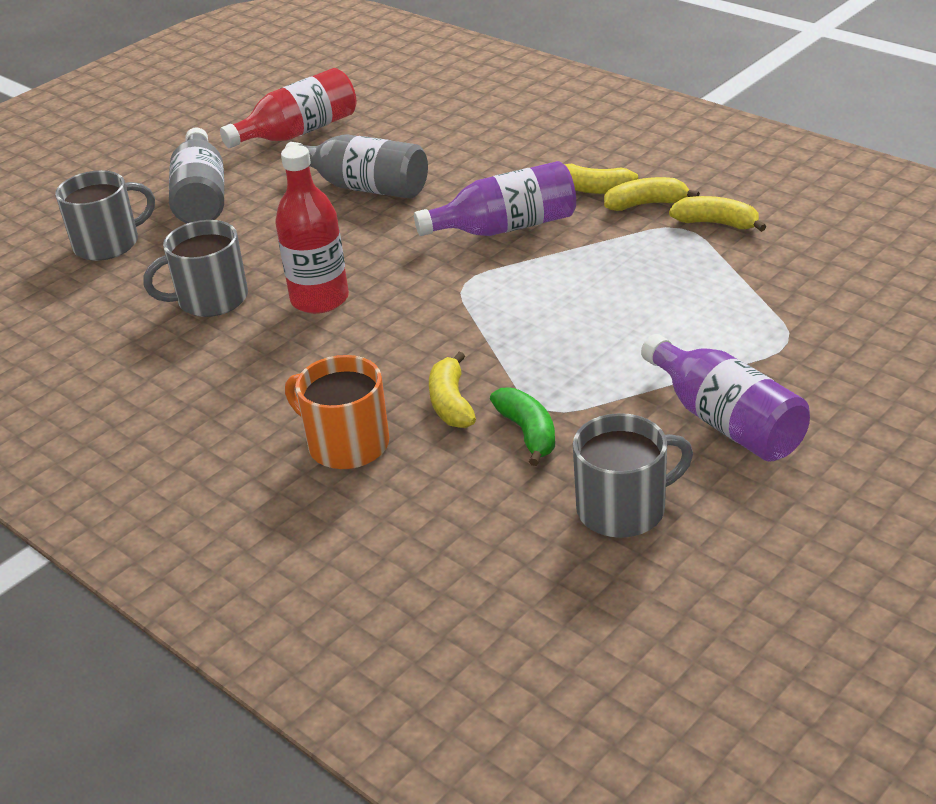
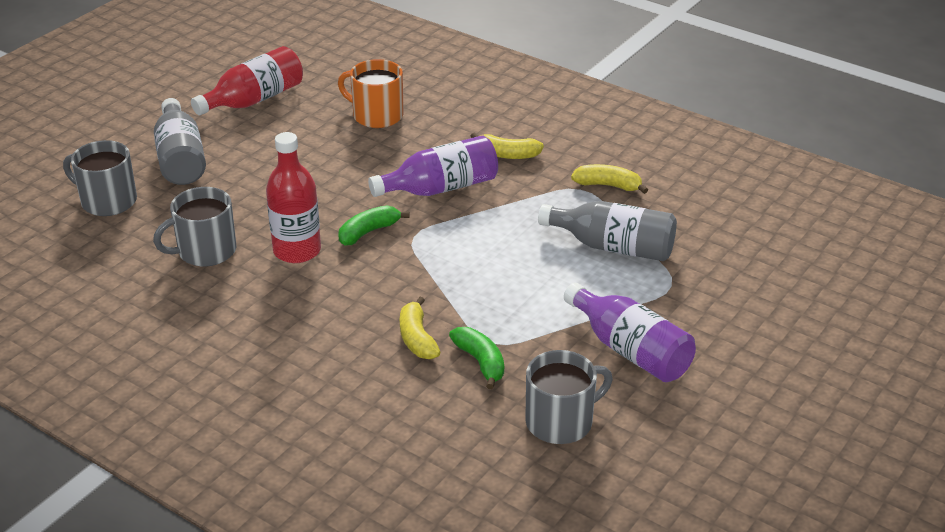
camera: 10 degrees left, 0 degrees up
(108, 244) = (107, 201): grey mug -> grey mug turned 120 degrees counterclockwise
(346, 444) = (338, 373): orange mug -> orange mug (376, 115)
(365, 187) = (319, 151): grey bottle -> grey bottle (613, 247)
(409, 278) = (368, 232): none -> green banana
(646, 204) = (551, 168): yellow banana -> none

